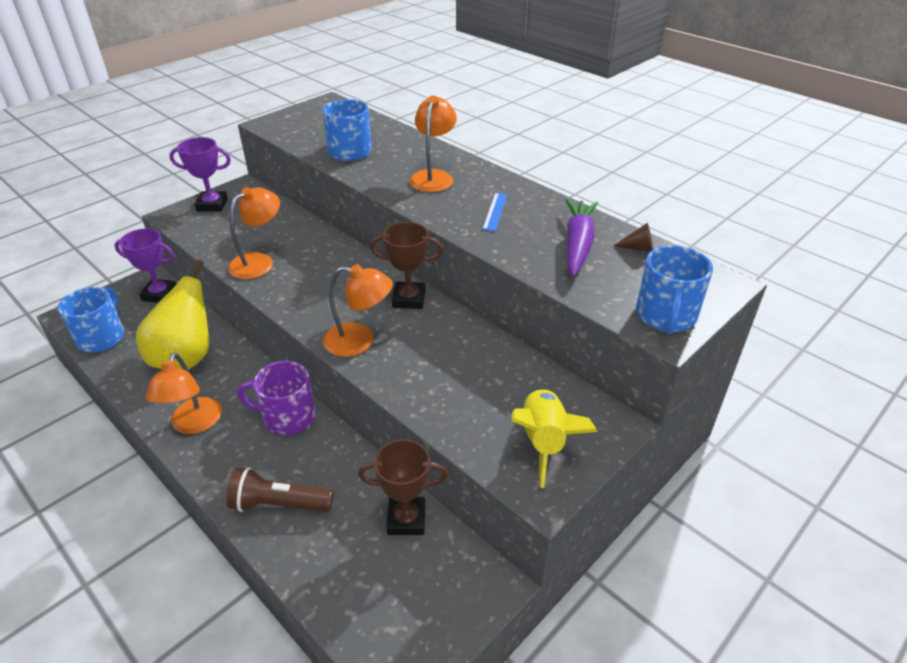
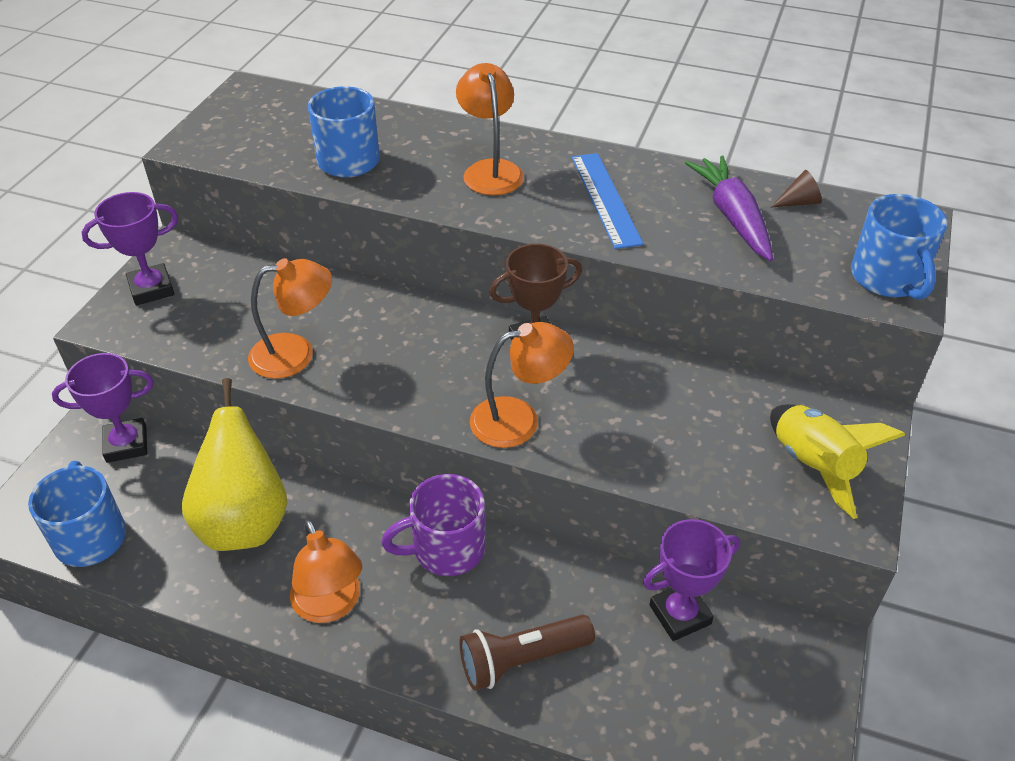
camera: 25 degrees left, 5 degrees up
(259, 262) = (295, 354): orange lamp -> orange lamp turned 60 degrees clockwise
(406, 519) = (680, 614): brown trophy -> purple trophy
(495, 211) = (606, 199): blue ruler -> blue ruler, size x1.67

